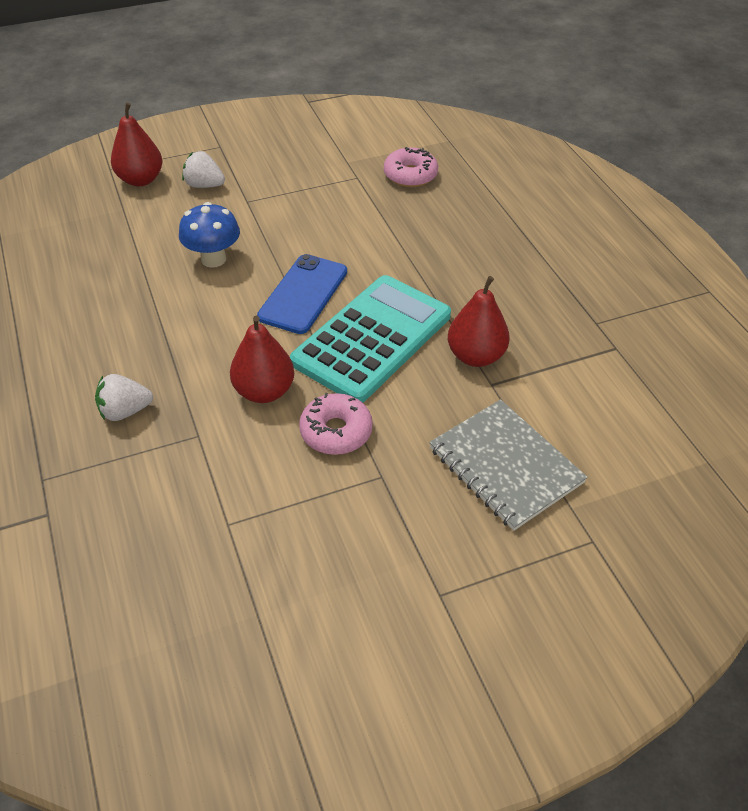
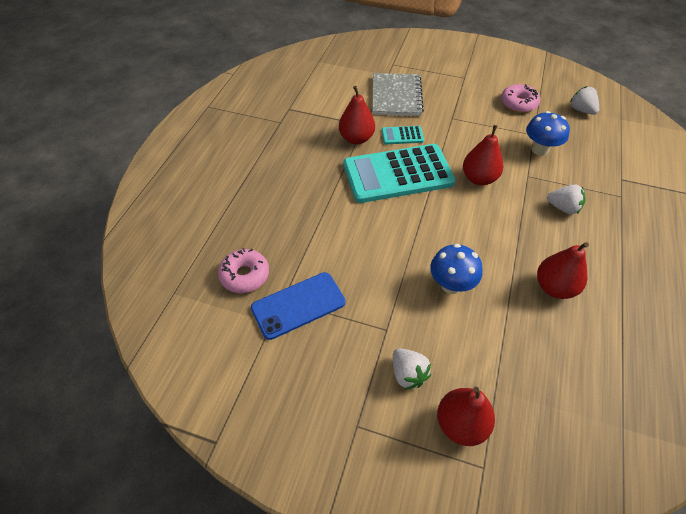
camera: 140 degrees left, 5 degrees up
(100, 310) = (554, 287): none -> red pear
(165, 649) = (581, 110): none -> white strawberry
(202, 496) = (540, 149): none -> blue mushroom
(303, 294) = (412, 222): blue phone -> blue phone (298, 305)
(336, 431) = (457, 143): pink donut -> pink donut (518, 103)
(422, 397) = (402, 136): none -> turquoise calculator

